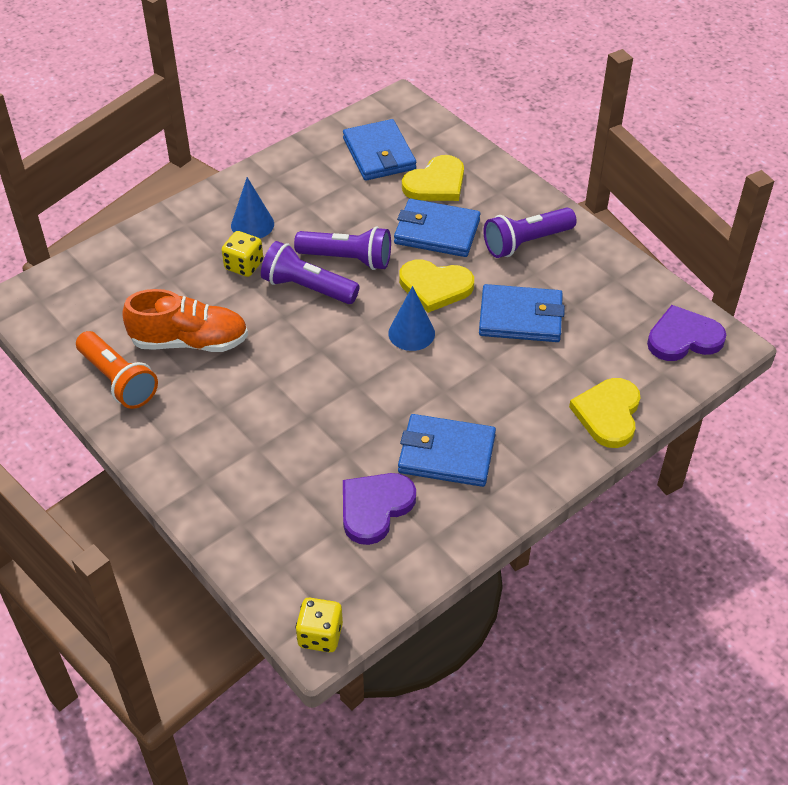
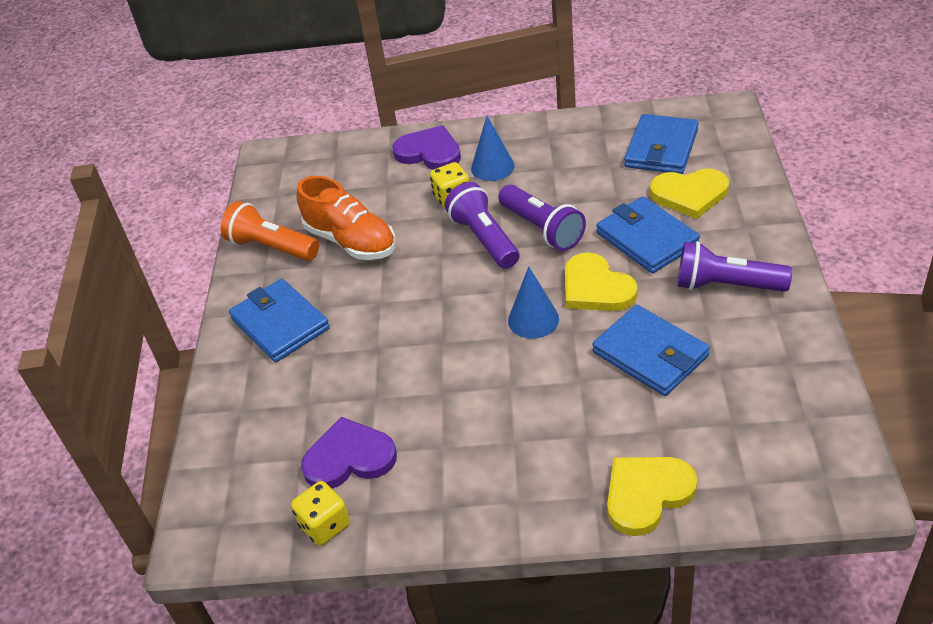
camera: 45 degrees right, 5 degrees down
(118, 380) = (272, 247): orange flashlight -> orange flashlight turned 120 degrees clockwise
(320, 635) = (199, 541): yellow dice -> yellow dice (325, 525)
(446, 454) = (456, 445): blue wallet -> blue wallet (280, 324)
(683, 338) = (808, 460): purple heart -> purple heart (429, 152)

